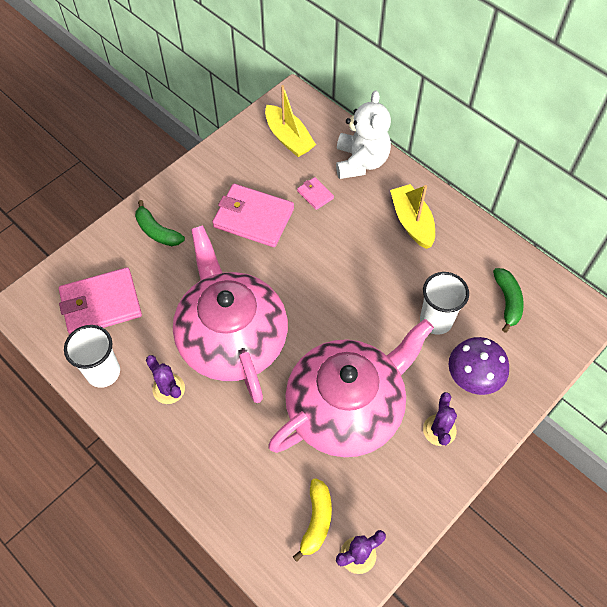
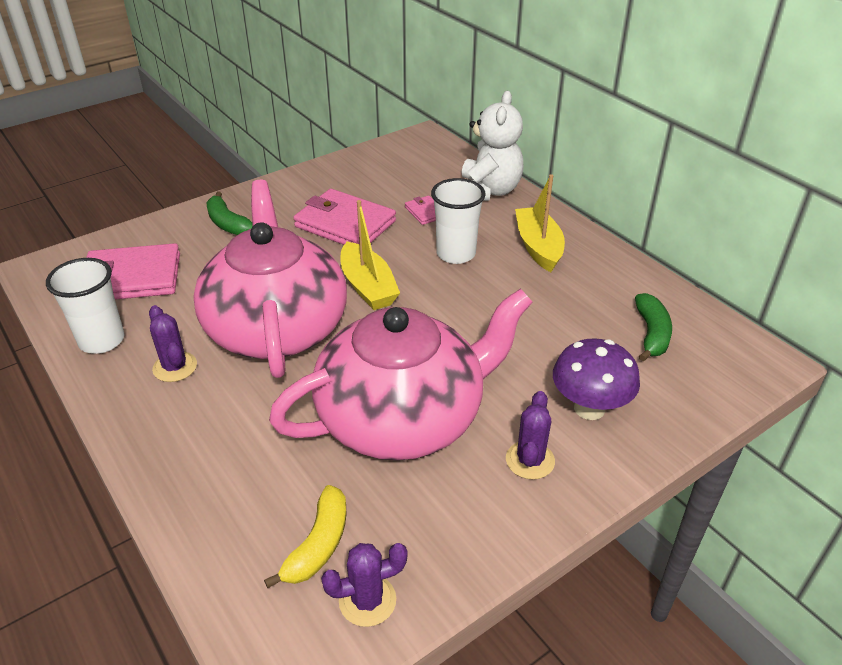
camera: 10 degrees right, 20 degrees down
(288, 138) = (409, 165): yellow boat -> yellow boat (368, 287)
(436, 320) = (549, 342): white cup -> white cup (456, 254)

